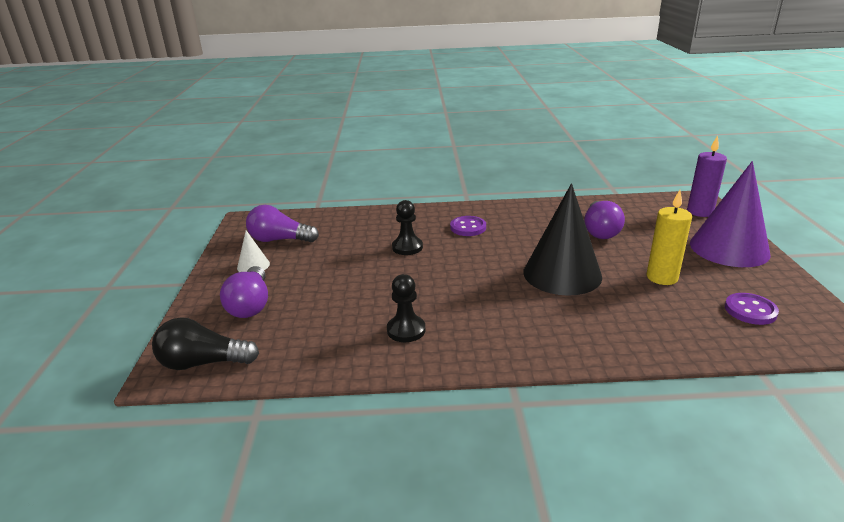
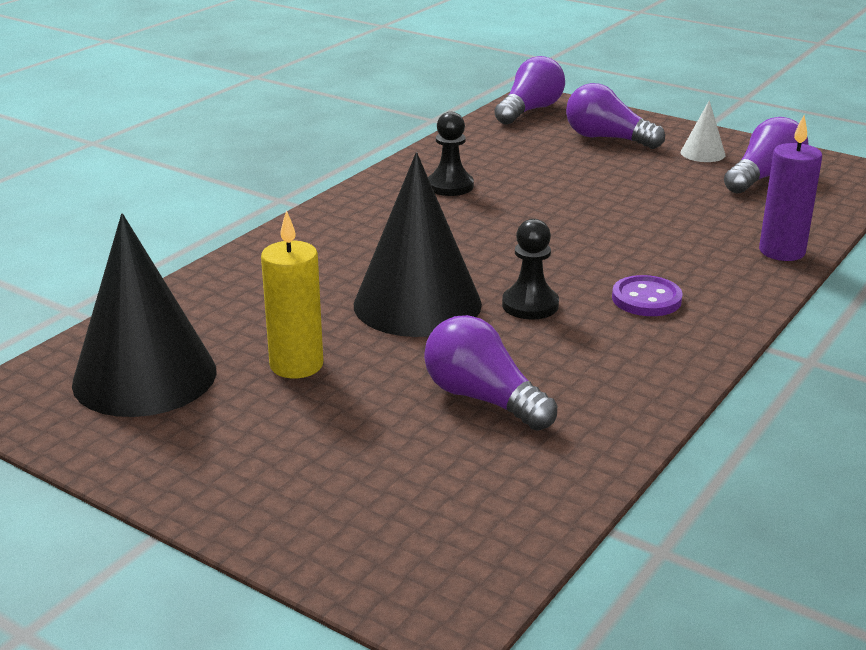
camera: 125 degrees right, 0 degrees up
(203, 363) = (530, 110): black light bulb -> purple light bulb
(407, 247) = (637, 239): black pawn -> black pawn (530, 305)
(700, 212) = (395, 561): purple candle -> purple candle (782, 251)
(729, 248) = (255, 480): purple cone -> none
(750, 310) = (145, 376): purple button -> black cone

